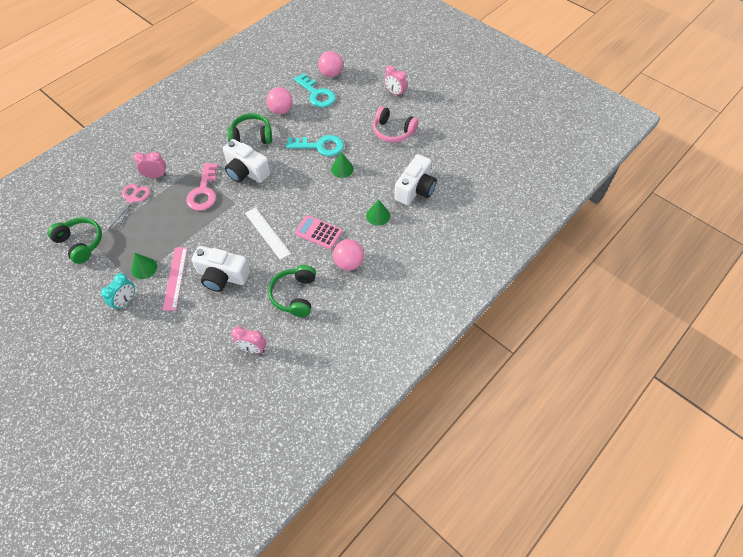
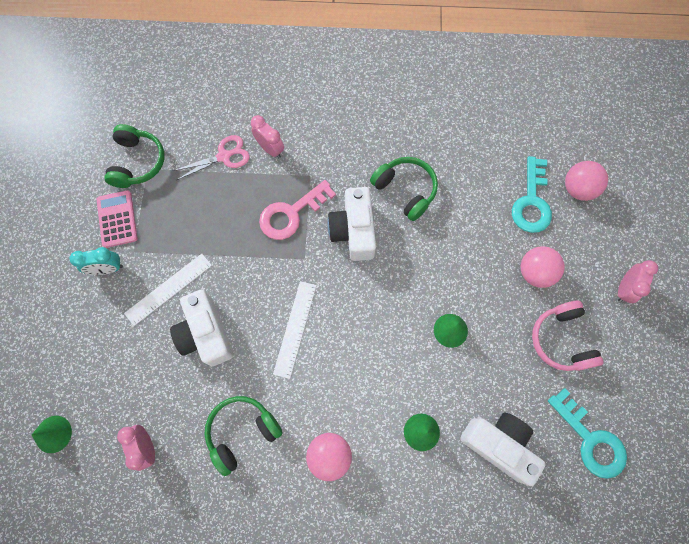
camera: 50 degrees right, 15 degrees up
(144, 268) = (156, 248): green cone -> green cone (53, 434)
(175, 278) = (168, 289): pink ruler -> white ruler
(281, 110) = (470, 186): pink ball -> pink ball (535, 272)
(318, 232) = (341, 384): pink calculator -> pink calculator (117, 219)
(320, 146) = (460, 276): turquoise key -> turquoise key (591, 440)
(395, 93) = (624, 289): pink clock -> pink clock turned 150 degrees counterclockwise
(415, 189) = (498, 444): white camera -> white camera turned 135 degrees counterclockwise

